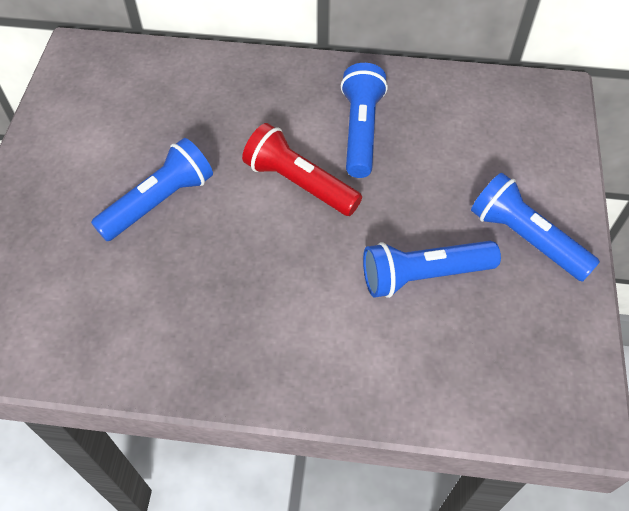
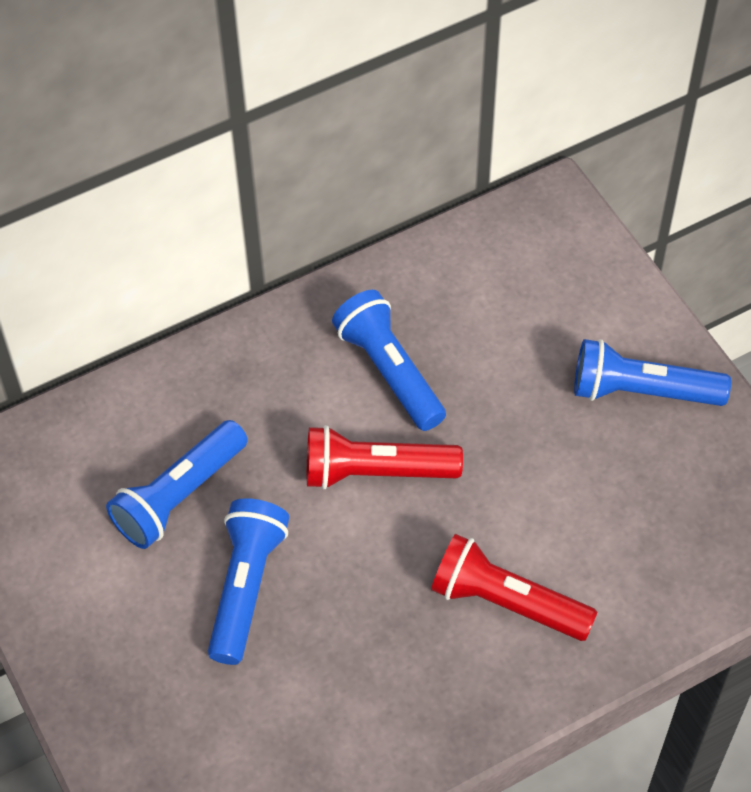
camera: 35 degrees left, 0 degrees up
(313, 316) = (507, 602): none -> red flashlight
(423, 275) = (577, 492): blue flashlight -> blue flashlight (179, 496)

